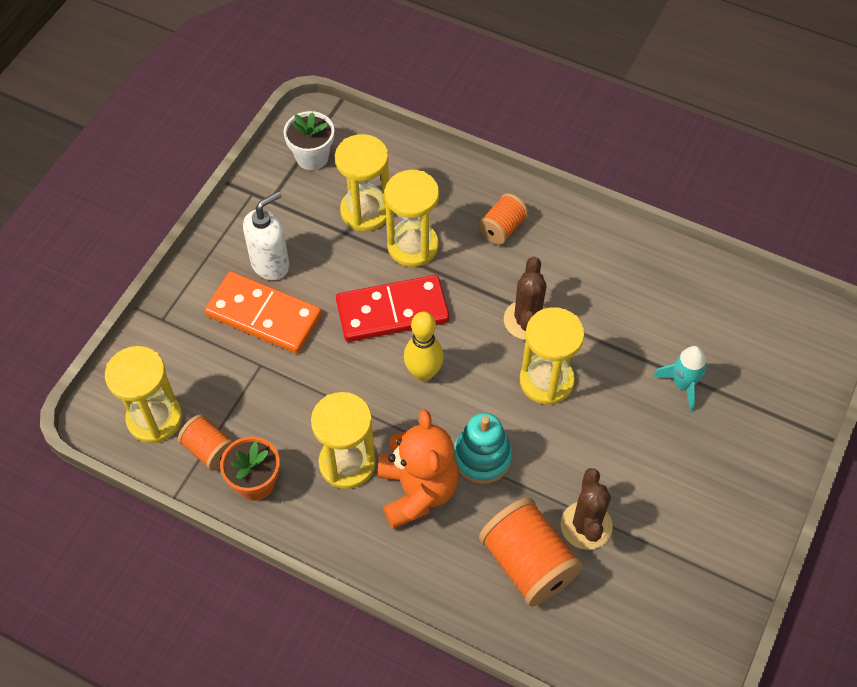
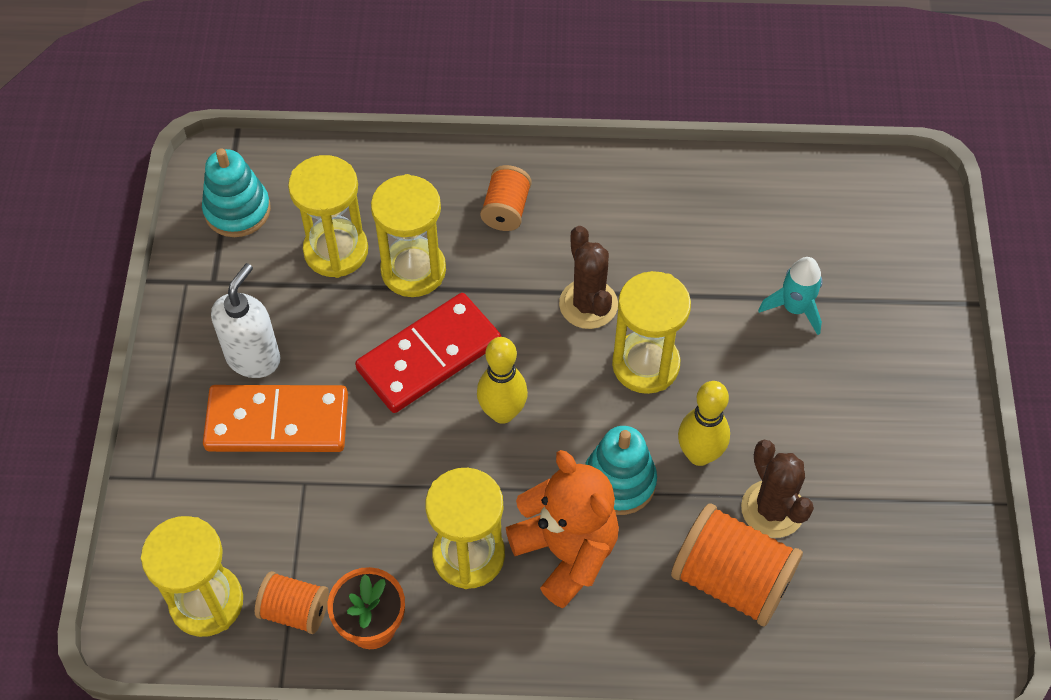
camera: 25 degrees left, 0 degrees up
(312, 157) = (237, 210): white flower pot -> turquoise stacking toy
(552, 462) = (699, 454): none -> yellow bowling pin

